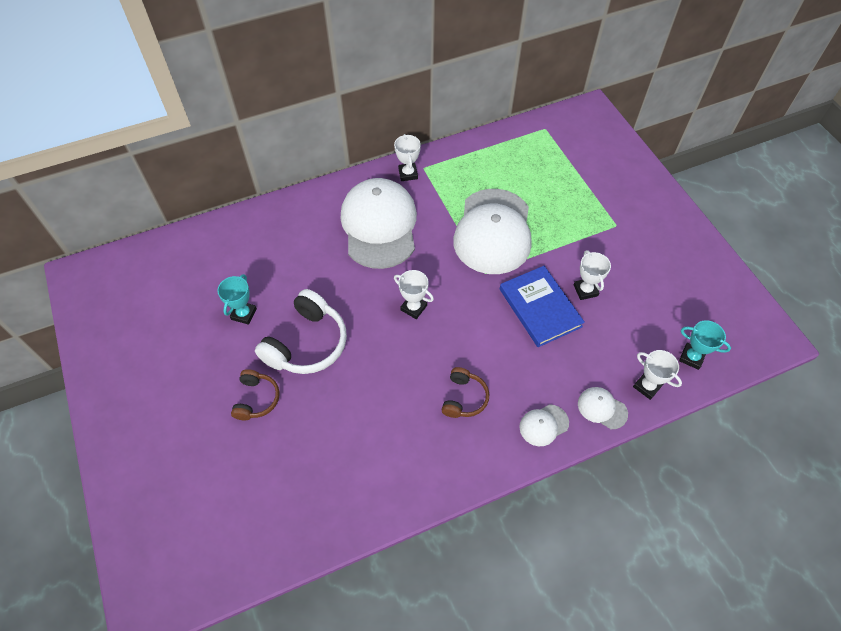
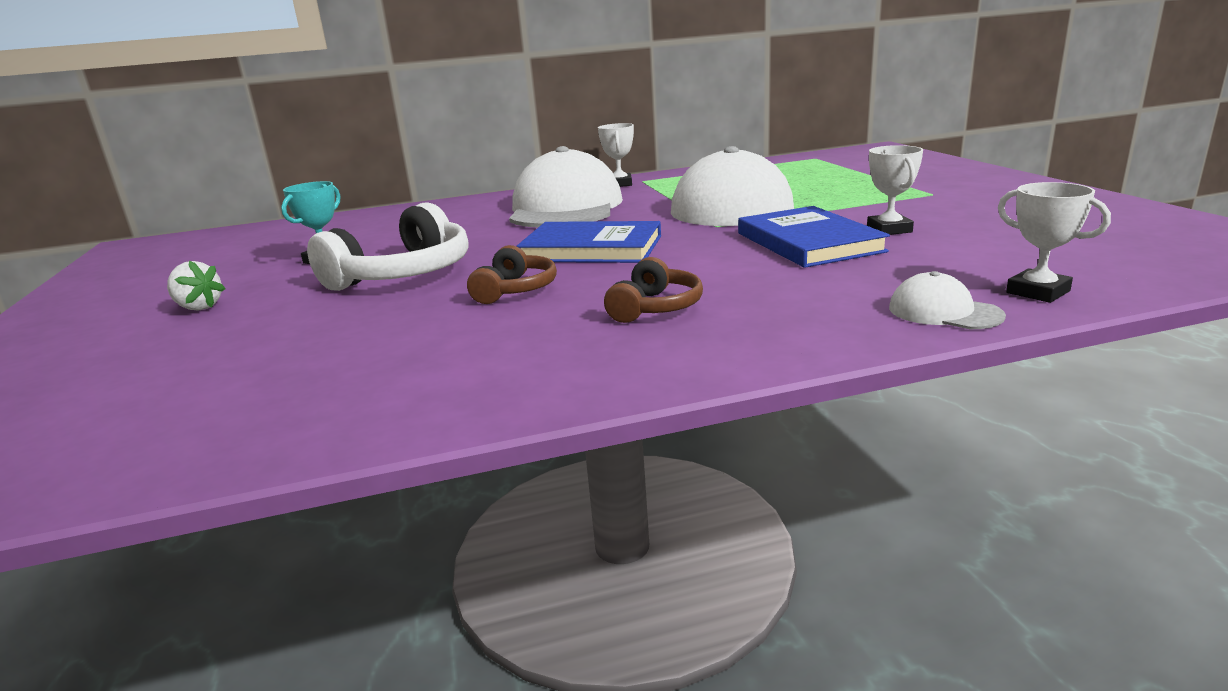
camera: 10 degrees right, 35 degrees down
(198, 387) = (198, 307): none -> white strawberry
(256, 399) = (281, 314): brown headphones -> brown headphones (515, 290)
(413, 308) = (592, 249): white trophy -> blue book
(543, 425) = (816, 328): white cap -> none
(691, 357) = (1122, 268): turquoise trophy -> none

